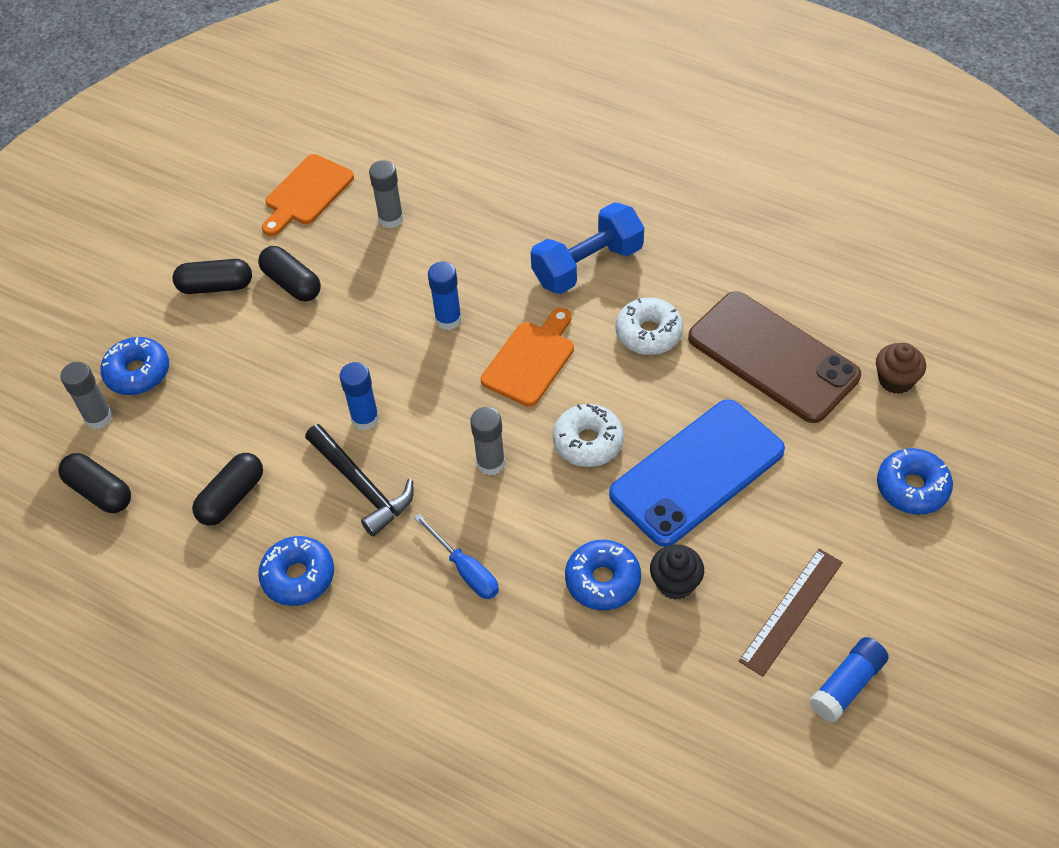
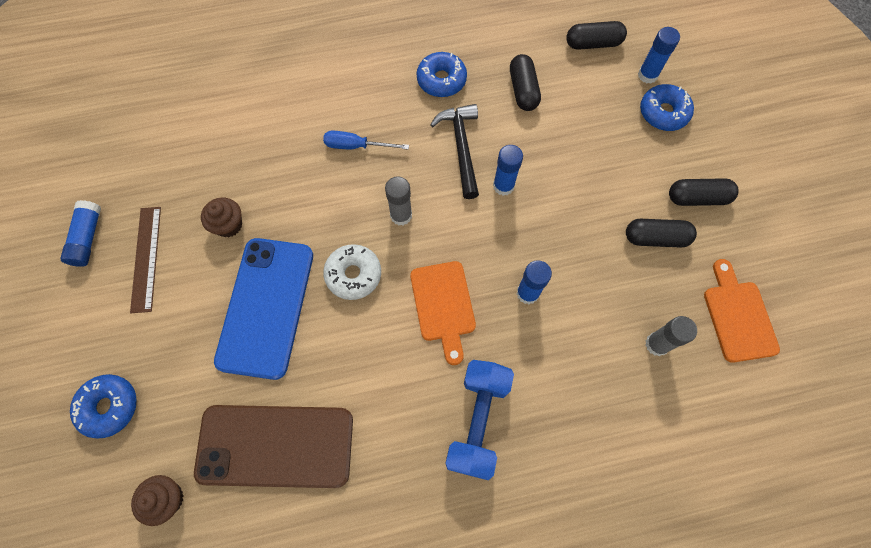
camera: 135 degrees right, 15 degrees up
(98, 418) = (647, 75): grey glue stick -> blue glue stick
(216, 286) = (697, 198): black capsule -> black capsule turned 45 degrees clockwise
(362, 486) = (461, 147): black hammer -> black hammer turned 75 degrees clockwise
(602, 580) = (273, 196): blue donut -> none
(648, 333) = (382, 393): white donut -> none
(675, 583) = (228, 225): black cupcake -> brown cupcake

